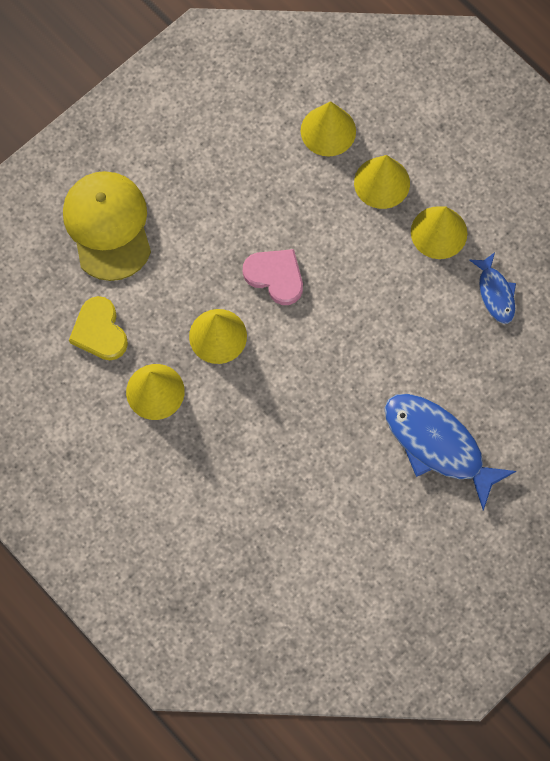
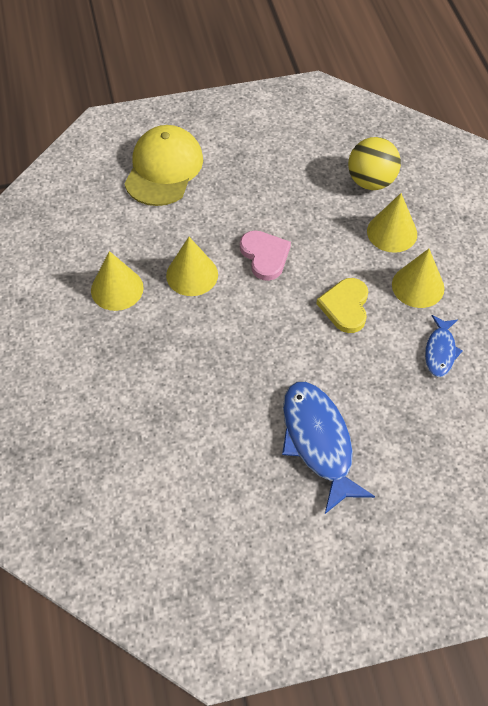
camera: 30 degrees right, 15 degrees down
(99, 331) = (107, 230): yellow heart -> yellow heart (345, 307)
(328, 131) = (371, 181): yellow cone -> yellow ball

